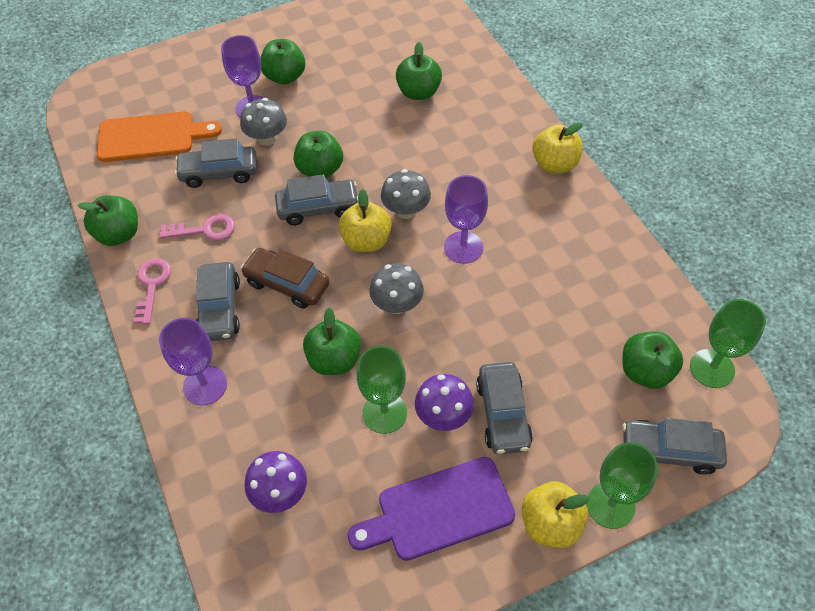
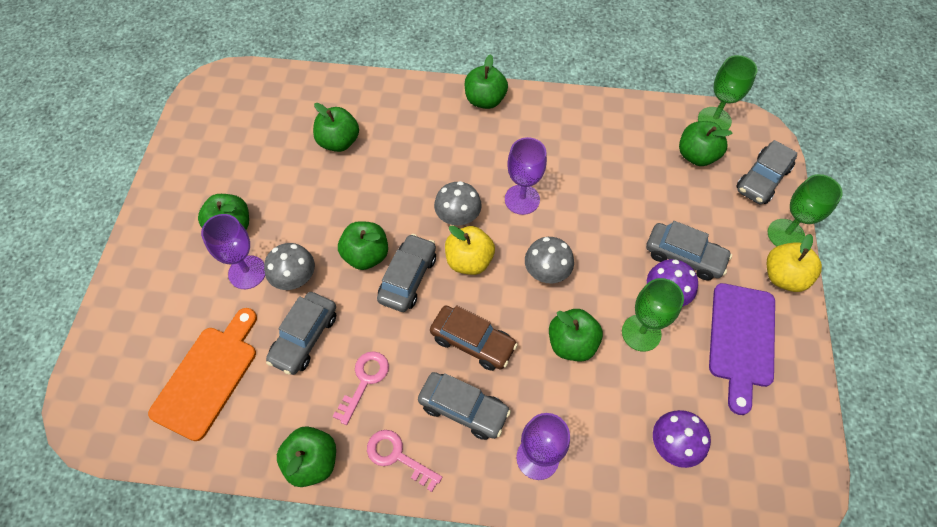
camera: 60 degrees left, 5 degrees up
(287, 284) = (473, 342): brown car -> brown car turned 120 degrees counterclockwise
(554, 164) = (485, 100): yellow apple -> green apple

